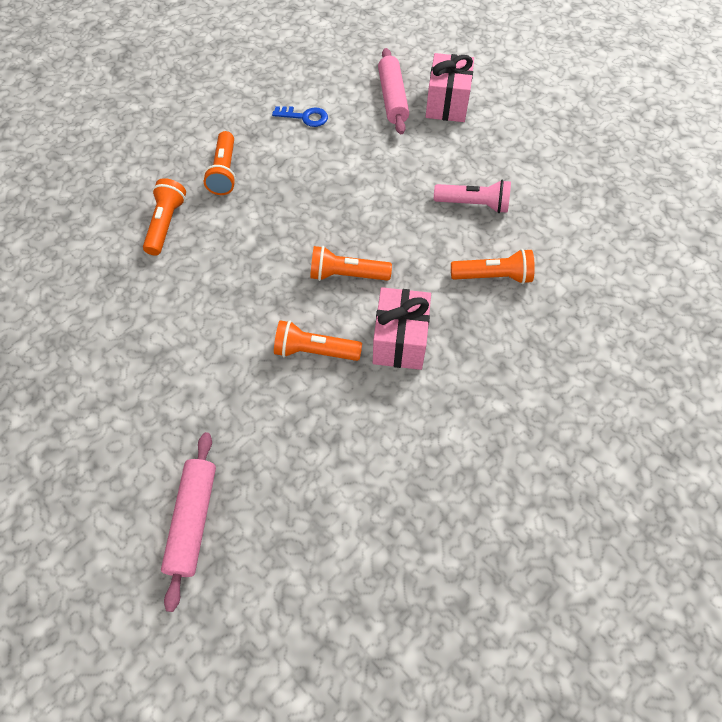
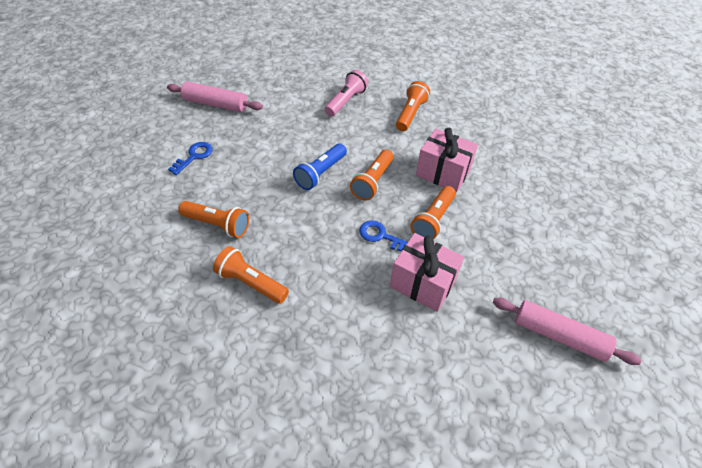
camera: 70 degrees left, 10 degrees down
(267, 308) = (381, 236): none -> blue key
(335, 224) = (320, 173): none -> blue flashlight
(447, 104) = (244, 81): pink gift -> pink gift (422, 283)

